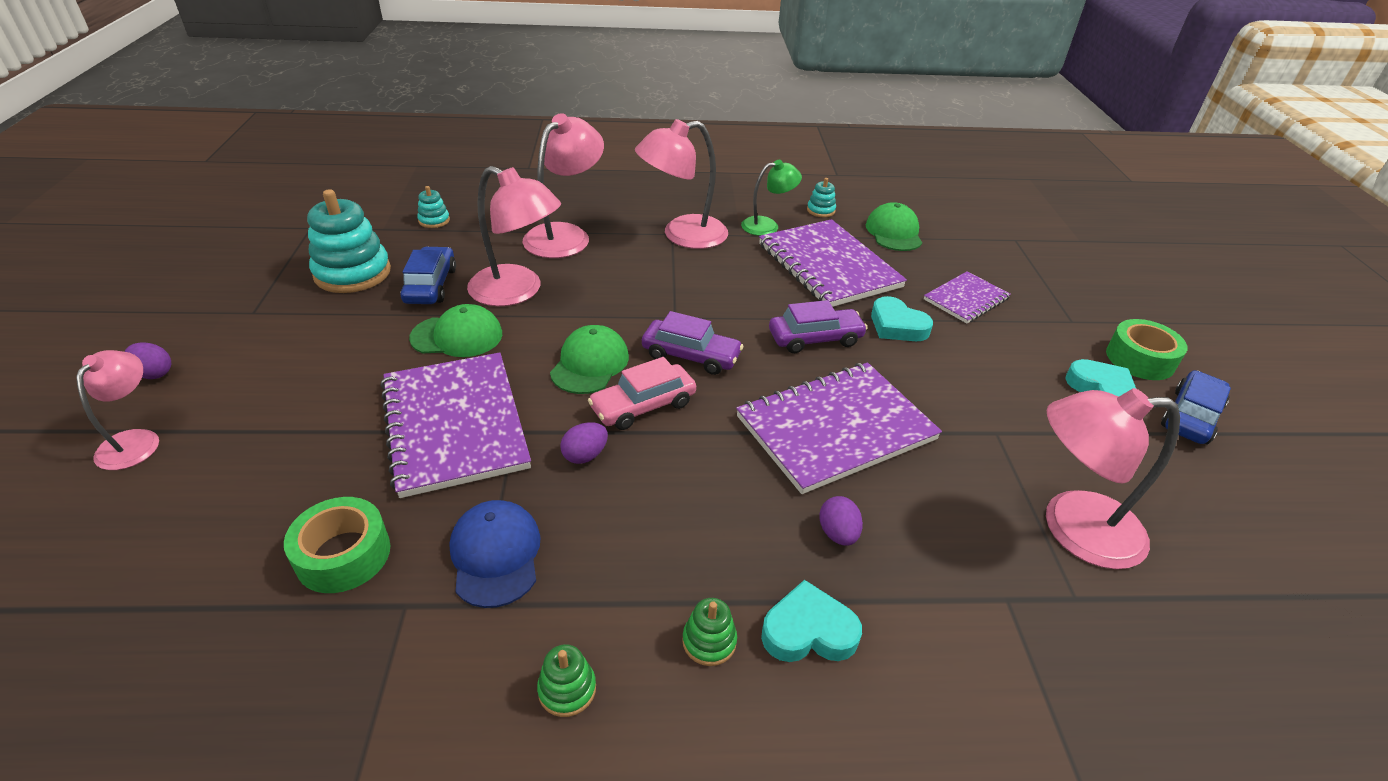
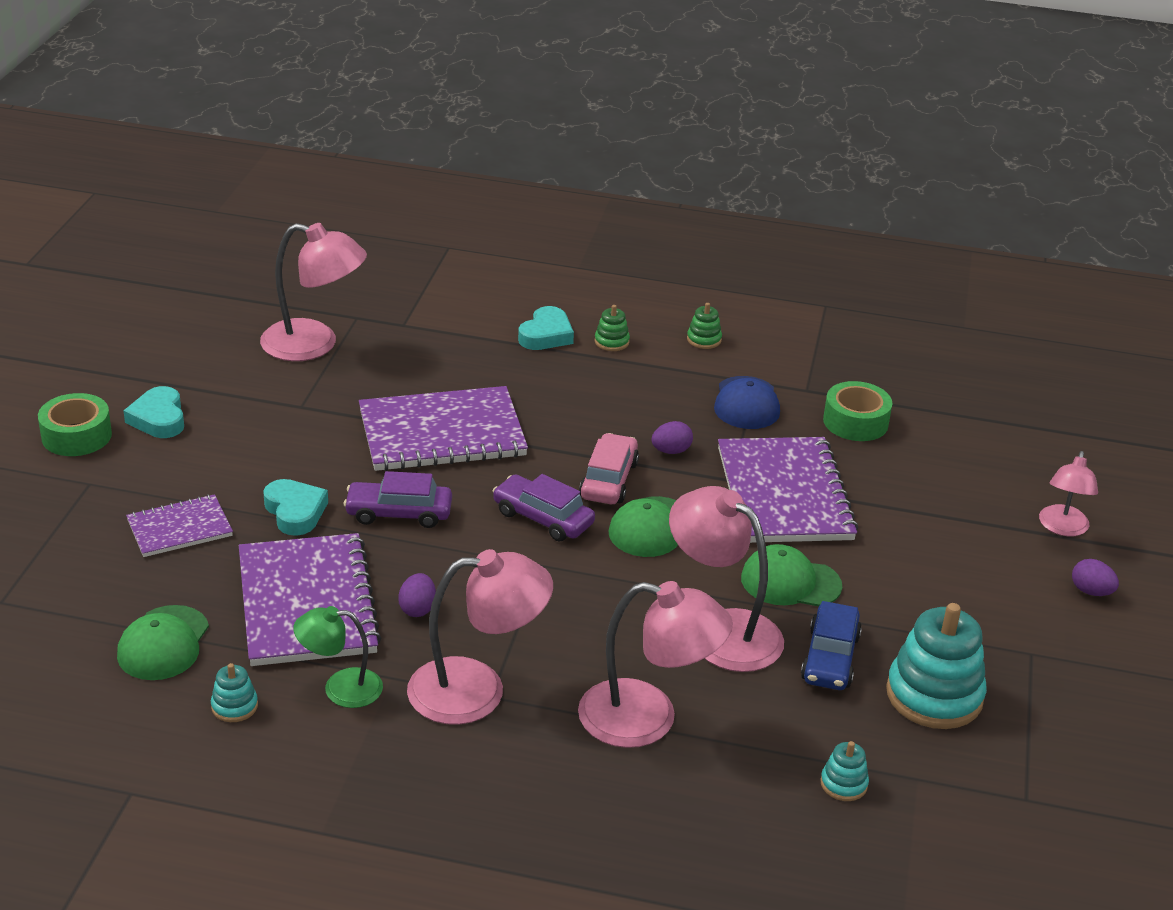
camera: 165 degrees left, 5 degrees down
(565, 235) = (647, 719): pink lamp -> pink lamp turned 120 degrees counterclockwise
(643, 406) = (609, 480): pink car -> pink car turned 60 degrees counterclockwise
(808, 631) = (546, 335): turquoise heart -> turquoise heart turned 75 degrees counterclockwise
(837, 534) = (493, 372): purple egg -> purple egg (417, 609)
(1190, 417) = (108, 386): blue car -> none

